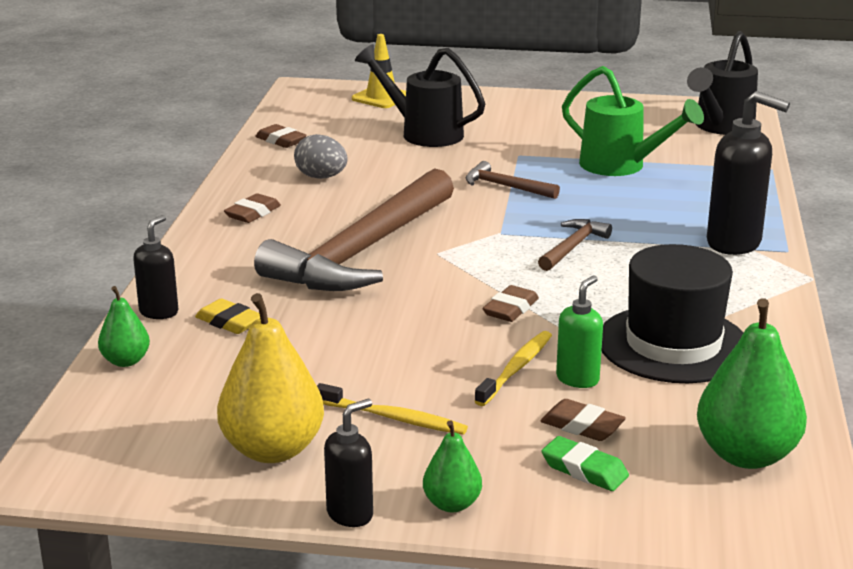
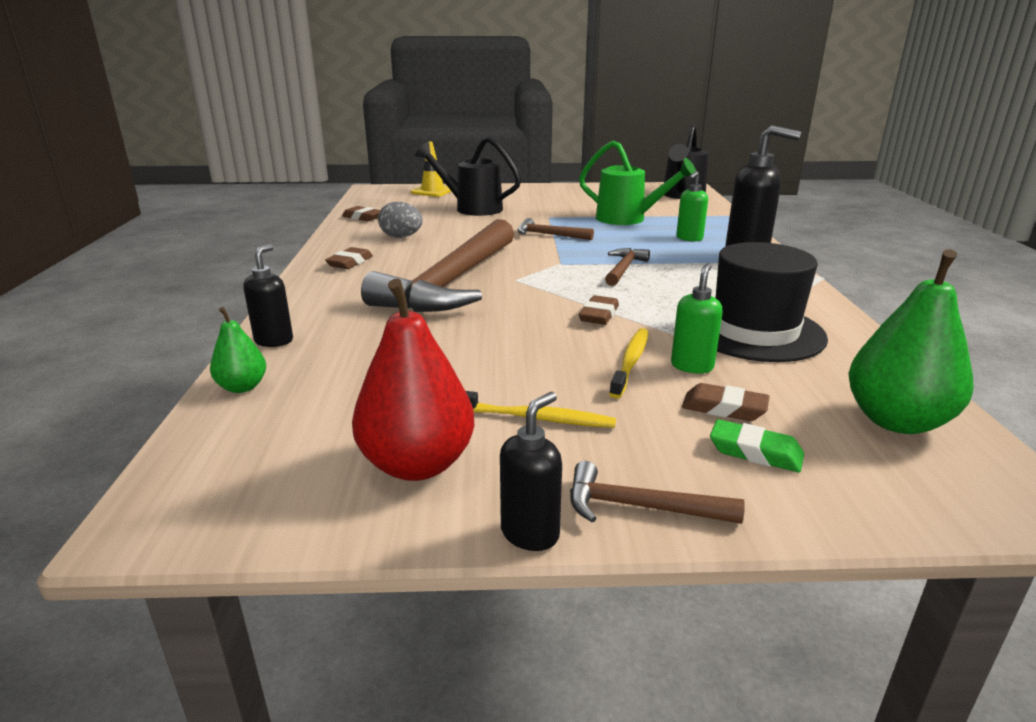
camera: 10 degrees left, 0 degrees up
(229, 322) = (345, 344): yellow eraser -> none
(272, 449) = (417, 464): yellow pear -> red pear
(452, 504) = (640, 507): green pear -> brown hammer
(682, 205) = (689, 238): none -> green soap dispenser

